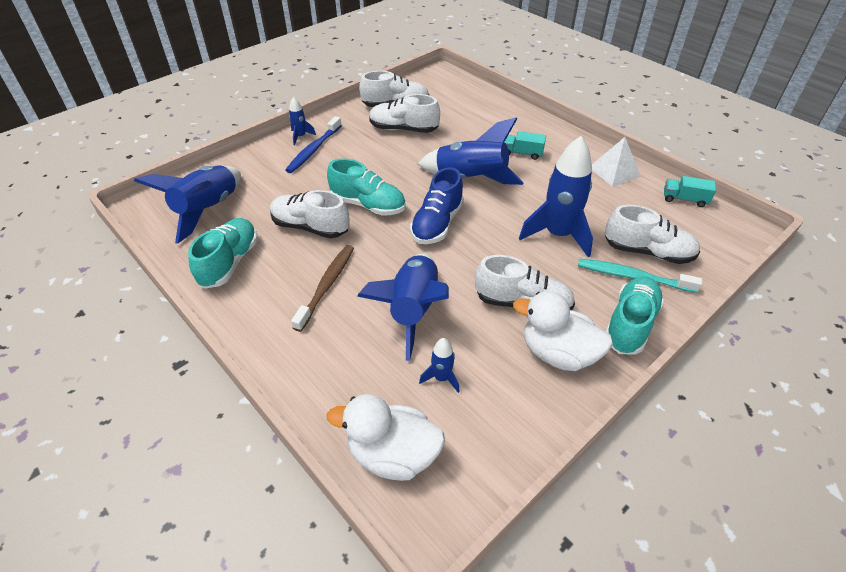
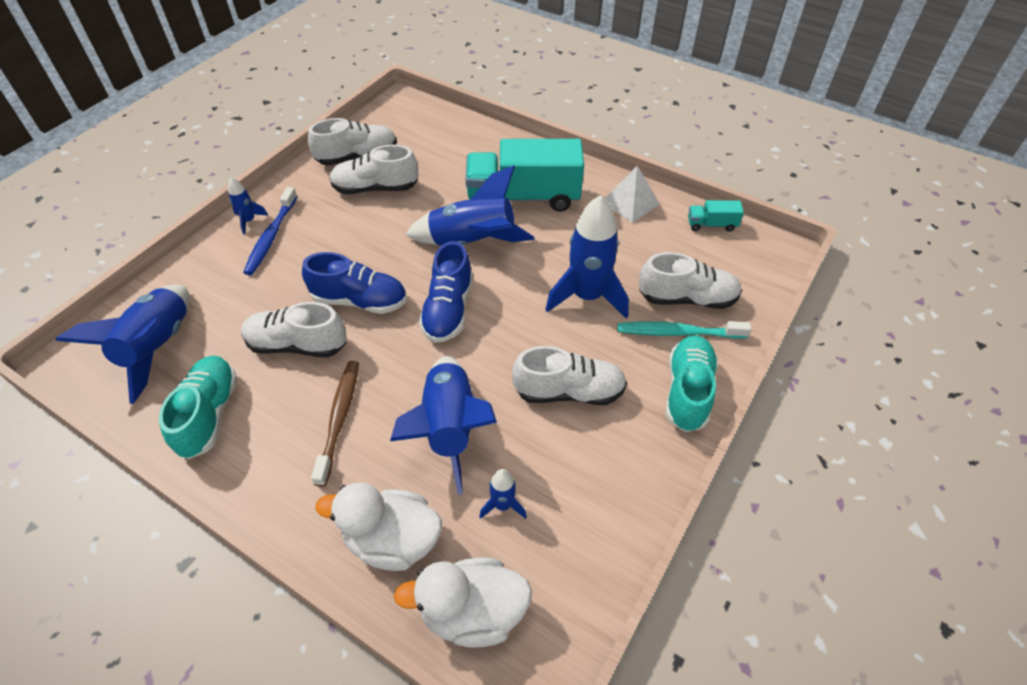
camera: 15 degrees left, 5 degrees up
(368, 205) = (360, 300): turquoise shoe -> blue shoe
(522, 153) = (523, 197): turquoise truck -> turquoise truck, size x2.35
(558, 353) = (620, 444): white duck -> white duck (392, 540)

